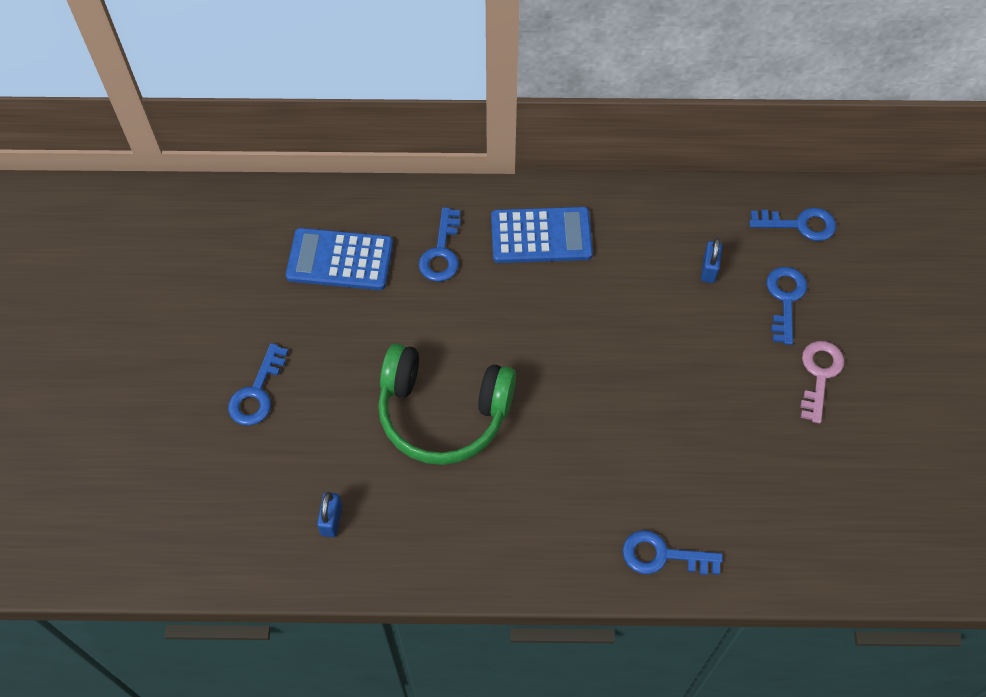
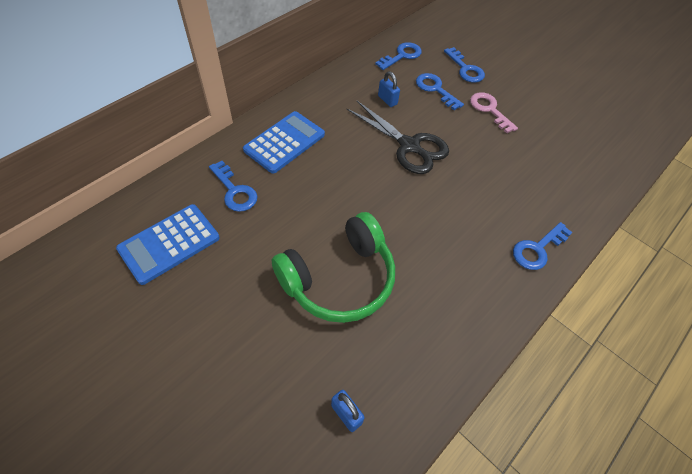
camera: 50 degrees left, 5 degrees down
(257, 392) = (197, 378): blue key -> blue key (465, 69)
(666, 341) = (409, 146): none -> black scissors

